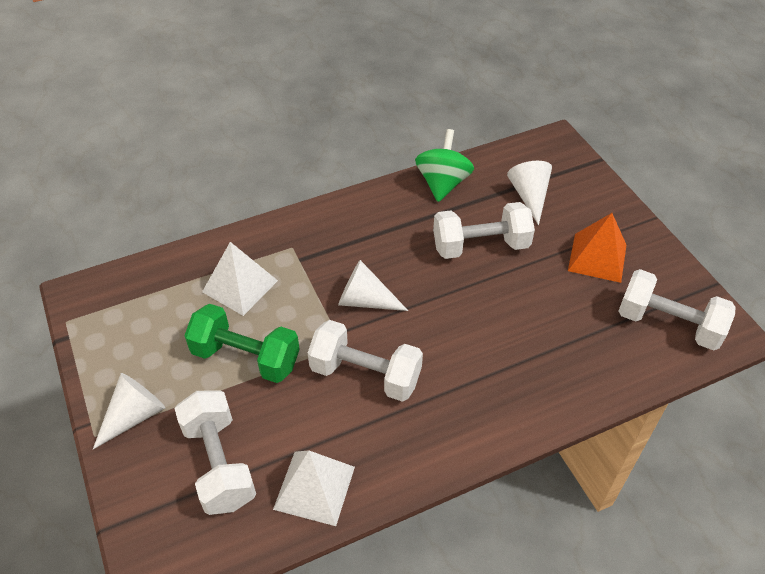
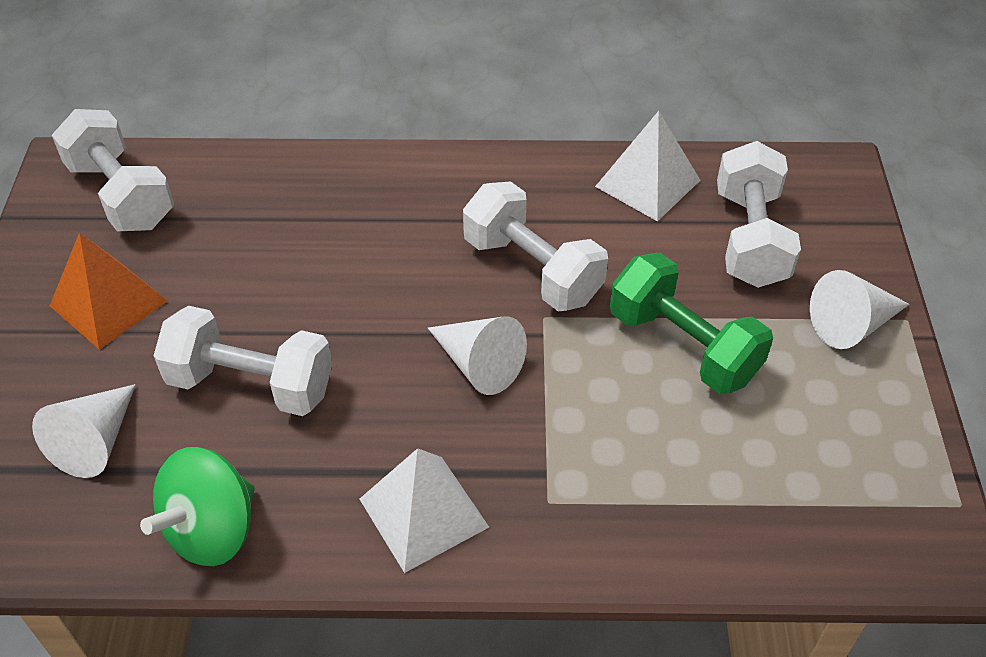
camera: 155 degrees left, 0 degrees up
(240, 286) = (660, 460): white pyramid -> white pyramid (423, 513)

